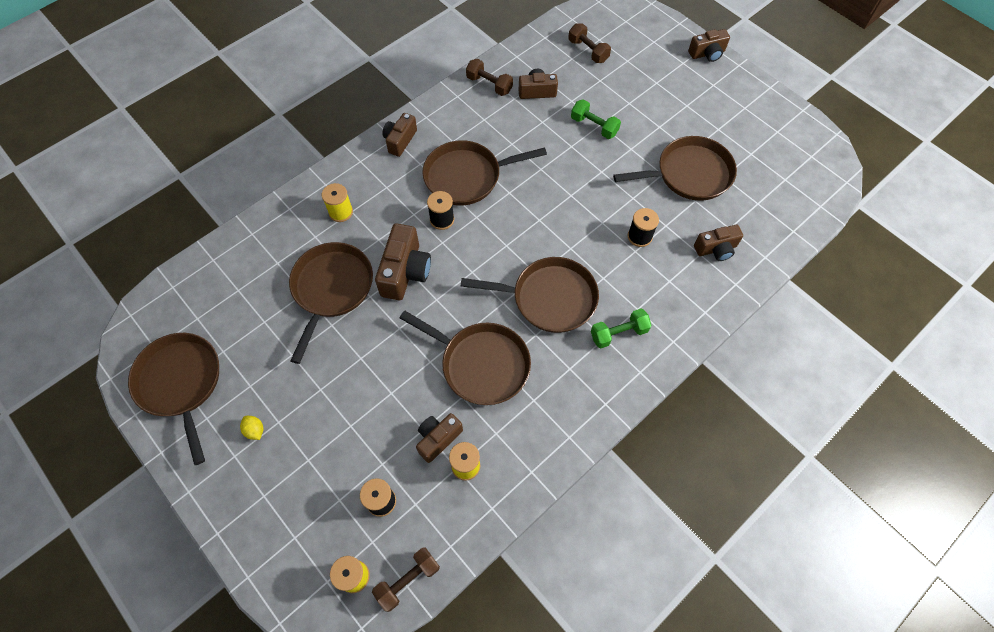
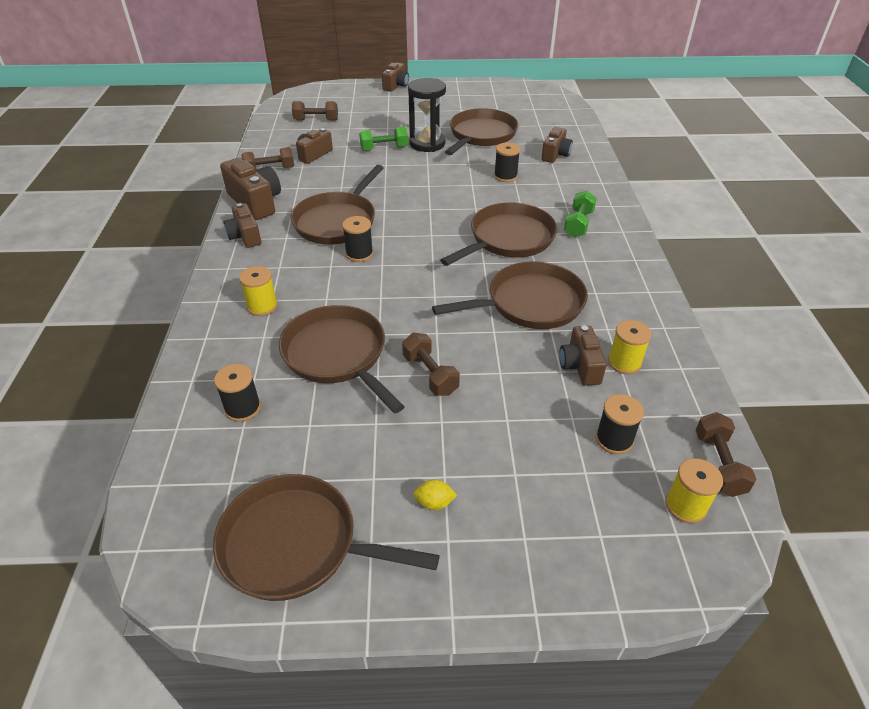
camera: 50 degrees left, 20 degrees down
(250, 278) = (243, 408): none -> black spool
(356, 353) = (430, 374): none -> brown dumbbell
(405, 272) = (382, 300): brown camera -> brown camera (255, 202)
(633, 148) = (427, 144): none -> black hourglass

